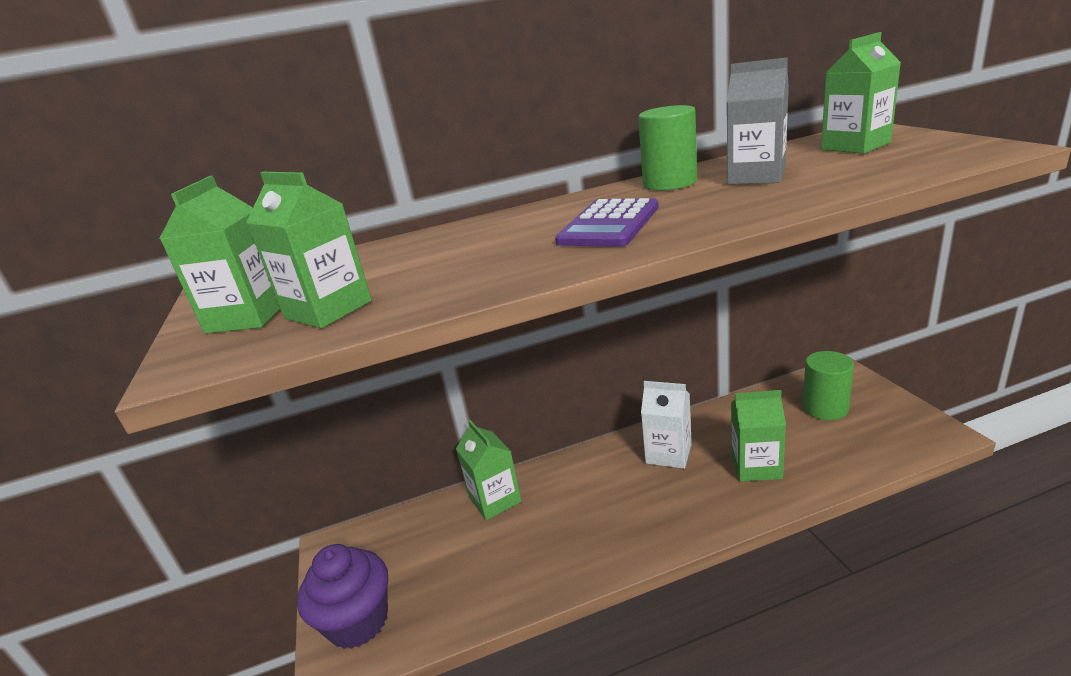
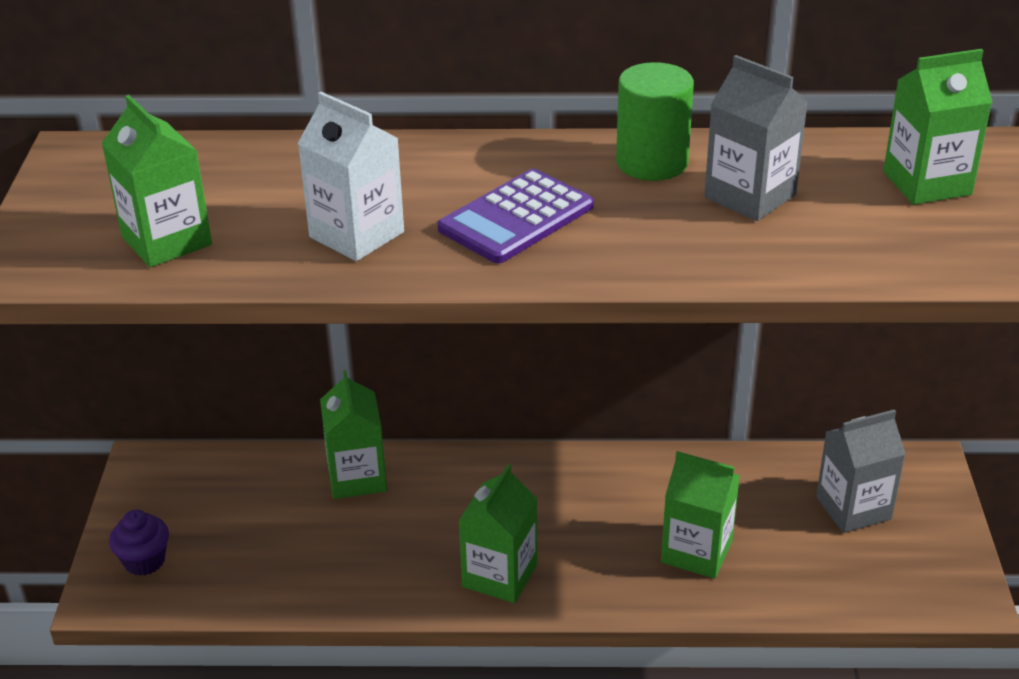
camera: 15 degrees right, 10 degrees up
(248, 316) = (89, 218): green carton -> green carton (499, 575)
(358, 621) = (144, 561): purple cupcake -> purple cupcake, size x0.57
(668, 453) = (603, 495): white carton -> white carton (356, 234)
(825, 408) = (853, 508): green cylinder -> grey carton

